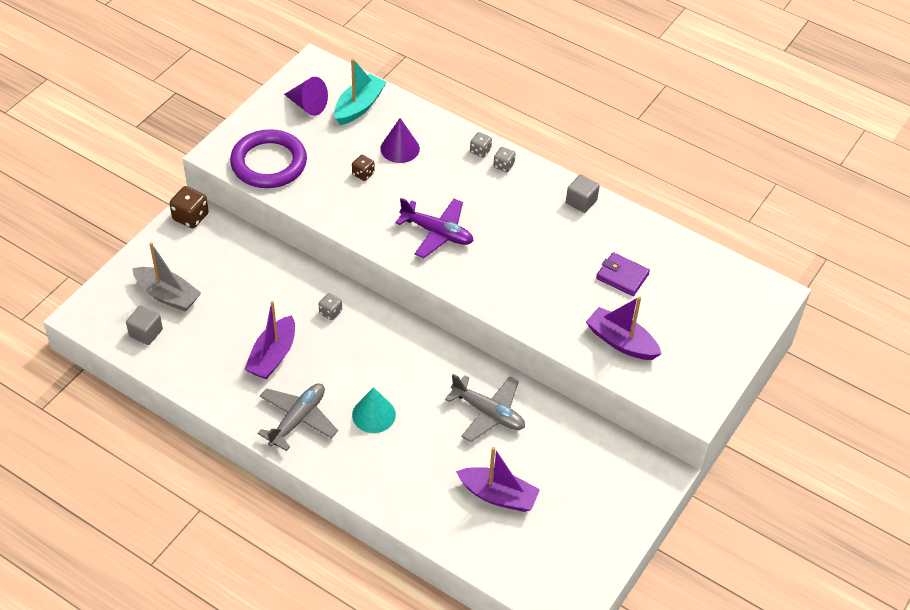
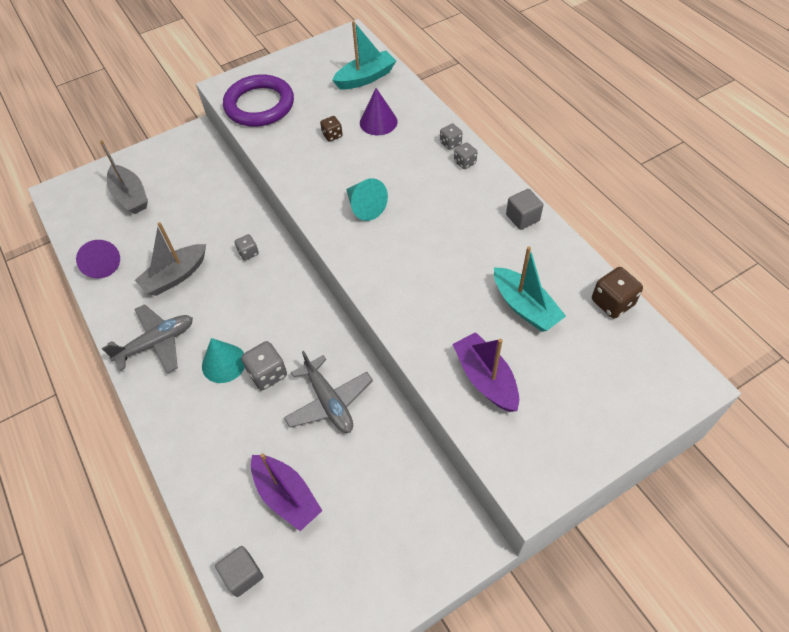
camera: 30 degrees right, 5 degrees up
(146, 333) = (92, 222): grey cube -> grey cube (243, 575)
(190, 217) = (192, 138): brown dice -> brown dice (612, 302)
(273, 356) = (175, 276): purple boat -> grey boat
(308, 105) = (323, 66): purple cone -> purple cone (102, 264)
(419, 409) = (267, 374): none -> grey dice
(437, 233) = (365, 207): purple plane -> turquoise cone
(622, 276) = (525, 307): purple wallet -> turquoise boat

